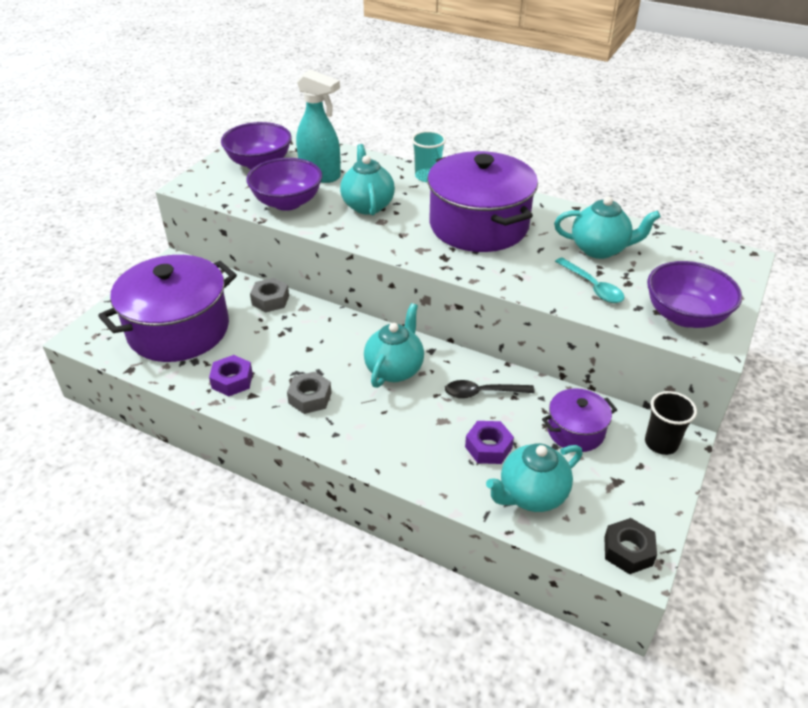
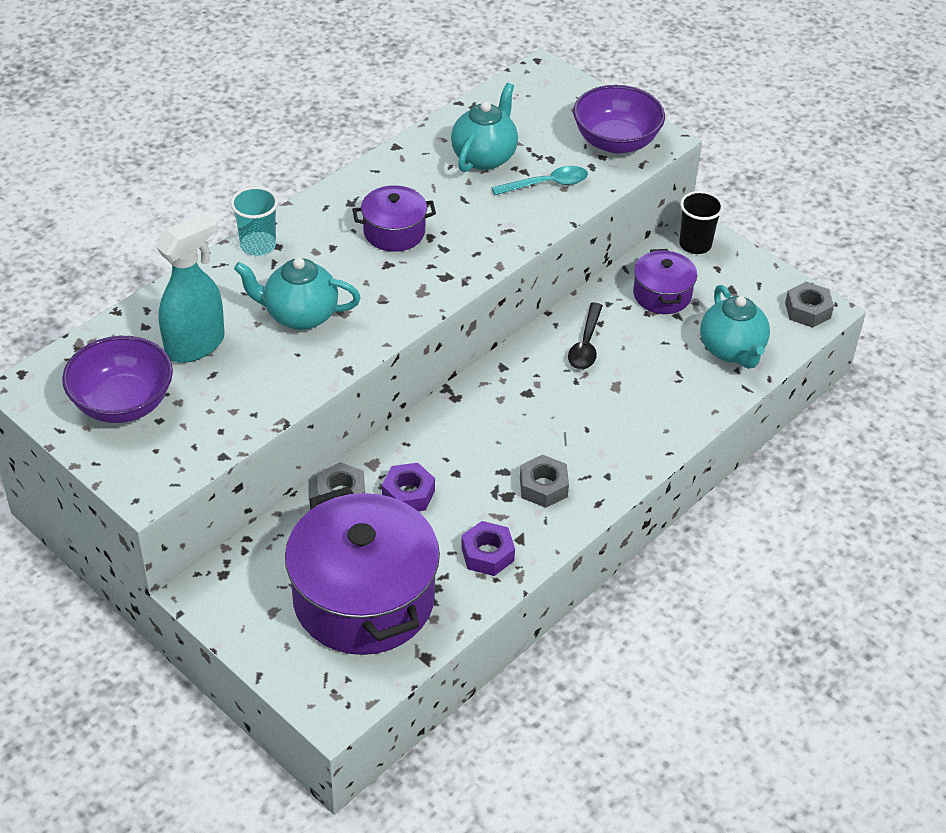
camera: 75 degrees left, 5 degrees up
(287, 202) = (251, 390): purple bowl -> none
(394, 369) = (523, 405): turquoise teapot -> none
(479, 225) = (394, 232): purple pot -> purple pot, size x0.49
(488, 447) = (664, 362): purple nut -> purple nut (408, 494)
(628, 551) = (807, 310): black nut -> grey nut

